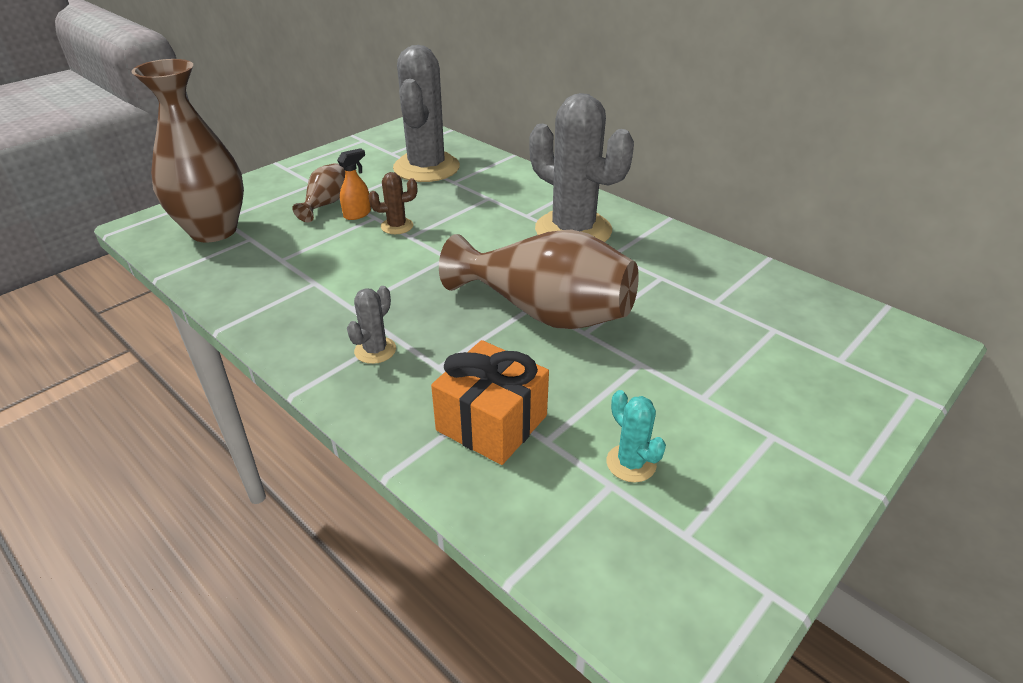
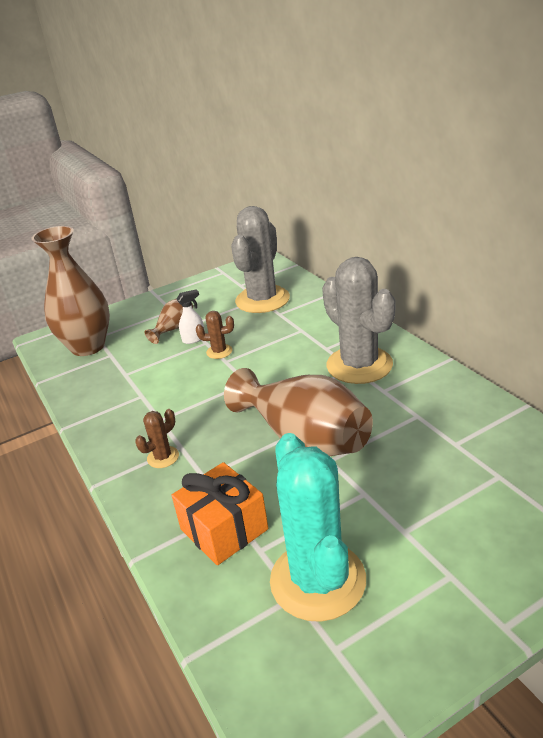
camera: 20 degrees right, 5 degrees down
(357, 214) = (194, 339): orange spray bottle -> white spray bottle
(375, 350) = (163, 457): grey cactus -> brown cactus
(631, 463) = (318, 580): turquoise cactus -> turquoise cactus, size x2.34

